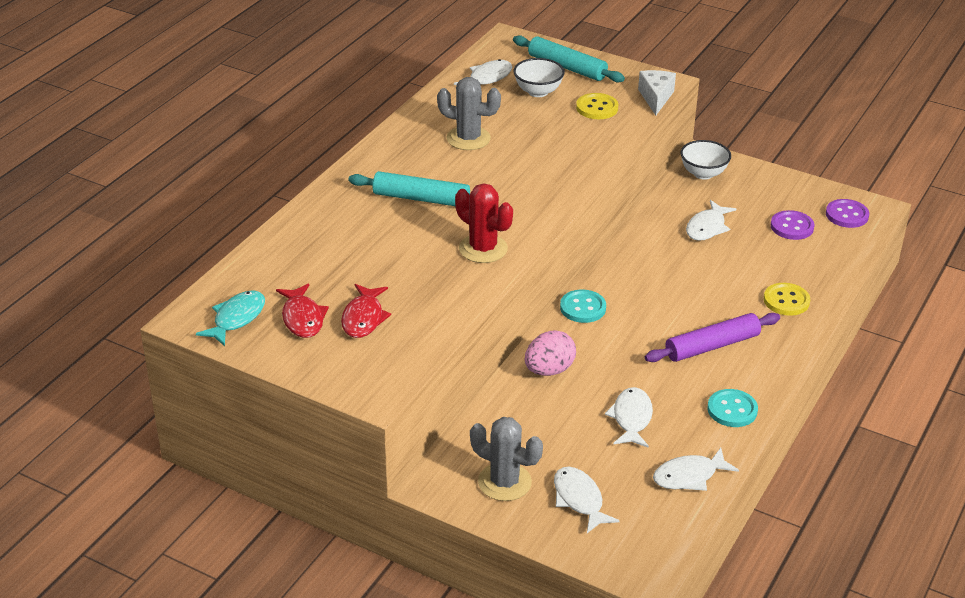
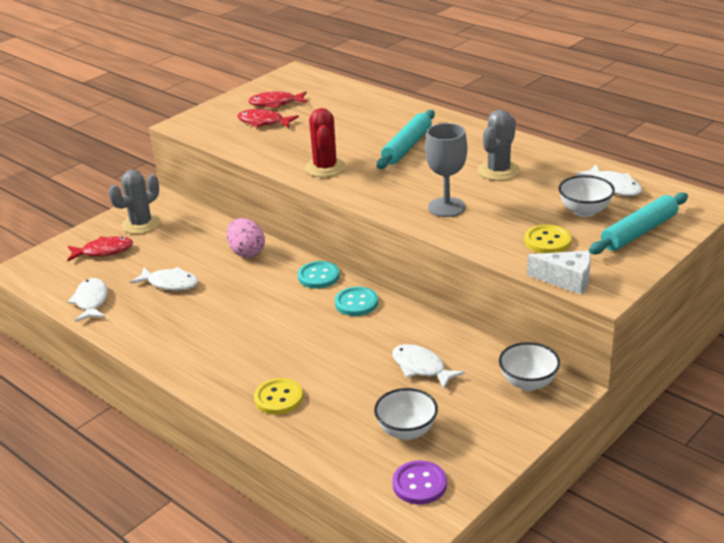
camera: 105 degrees right, 5 degrees down
(237, 318) = (287, 85): turquoise fish -> none
(483, 249) = (325, 168): red cactus -> red cactus turned 60 degrees counterclockwise
(551, 163) = (446, 207): none -> grey goblet
(579, 499) = (104, 251): white fish -> red fish
(712, 346) = (234, 338): purple rolling pin -> none
(732, 410) = (148, 335): turquoise button -> turquoise button (356, 303)
(792, 227) = (406, 431): purple button -> white bowl

